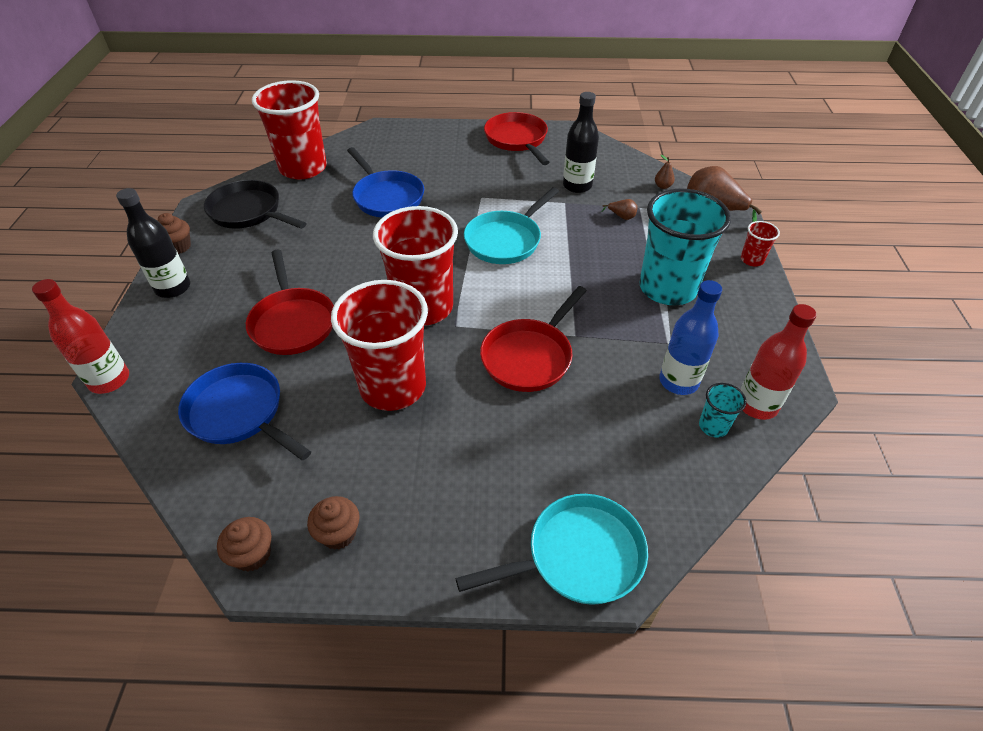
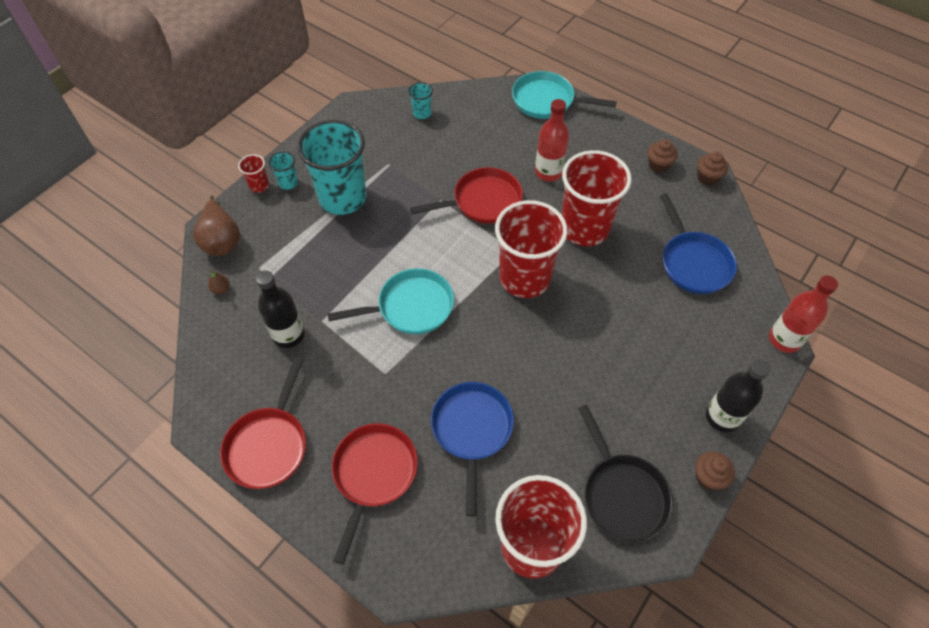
camera: 145 degrees left, 10 degrees up
(292, 322) = (630, 319): red pan -> red pan (373, 475)
(621, 217) = (295, 276): brown pear -> none
(678, 381) = (411, 141): blue bottle -> none
(732, 275) = (288, 182): none -> turquoise cup
(757, 405) = (386, 110): red bottle -> red bottle (548, 172)

